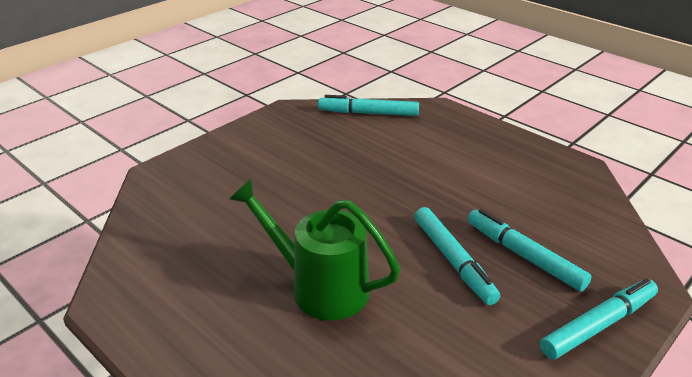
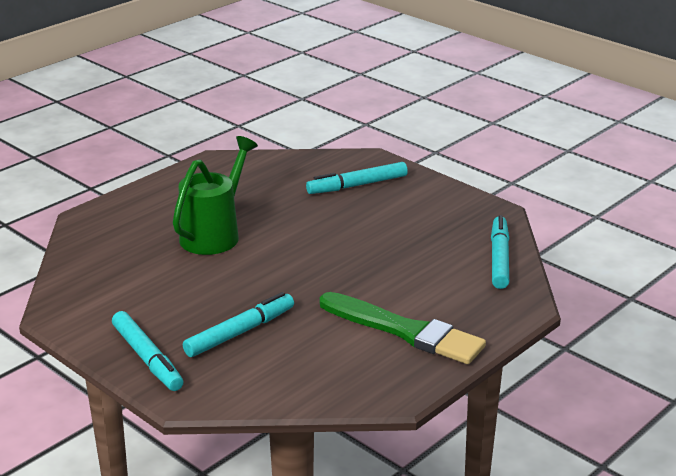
camera: 90 degrees right, 5 degrees down
(453, 261) = (237, 294): turquoise marker -> turquoise marker (357, 185)
(490, 160) = (405, 331): none -> green brush

